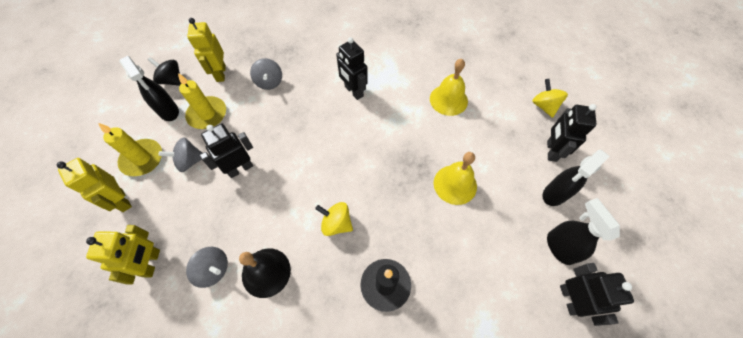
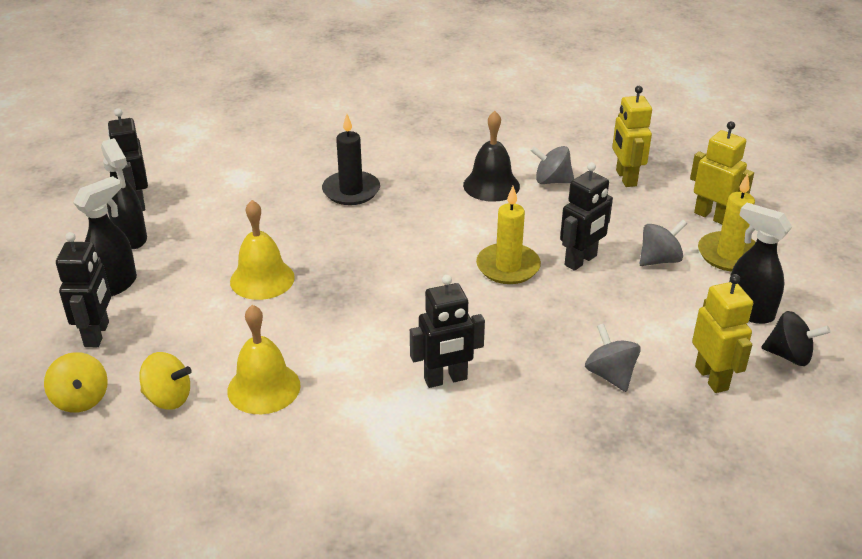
camera: 170 degrees right, 25 degrees down
(207, 114) = (682, 315): yellow candle -> yellow candle (508, 267)
(336, 223) = (423, 227): yellow spinning top -> yellow spinning top (168, 398)
(353, 91) = (445, 379): black robot -> black robot turned 120 degrees clockwise

